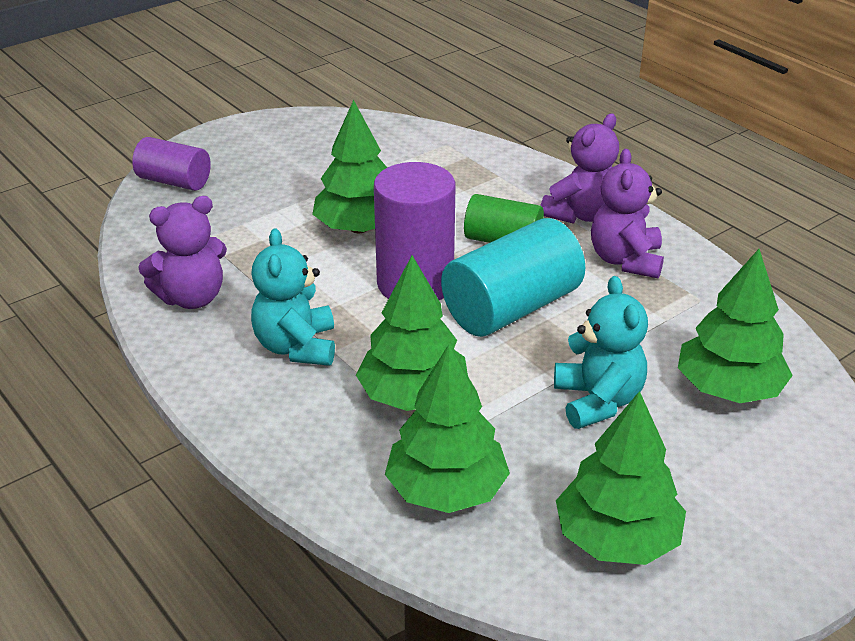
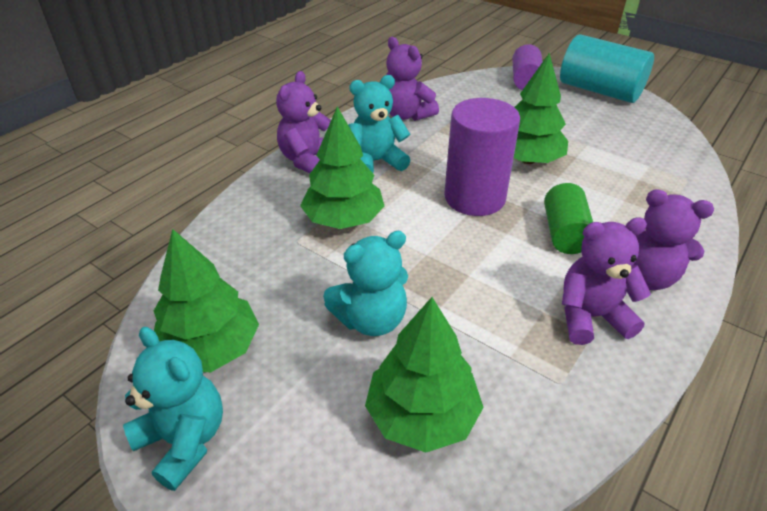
camera: 75 degrees right, 5 degrees up
(255, 411) = (308, 160): none -> purple teddy bear
(446, 490) = (251, 251): green tree -> none
(511, 308) = (472, 252): turquoise cylinder -> turquoise cylinder (599, 91)
(745, 566) = (184, 440): none -> turquoise teddy bear

